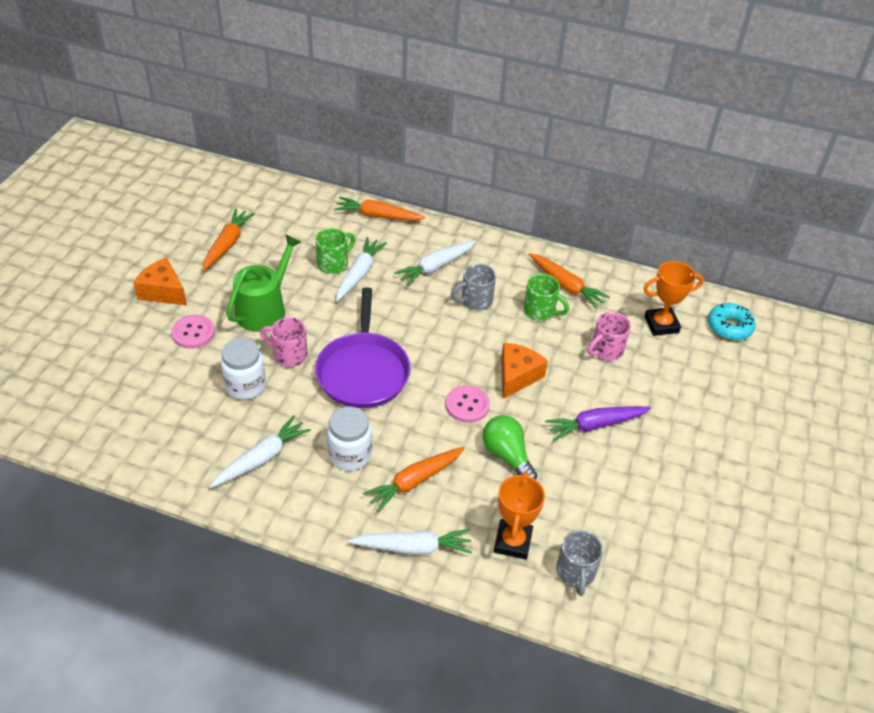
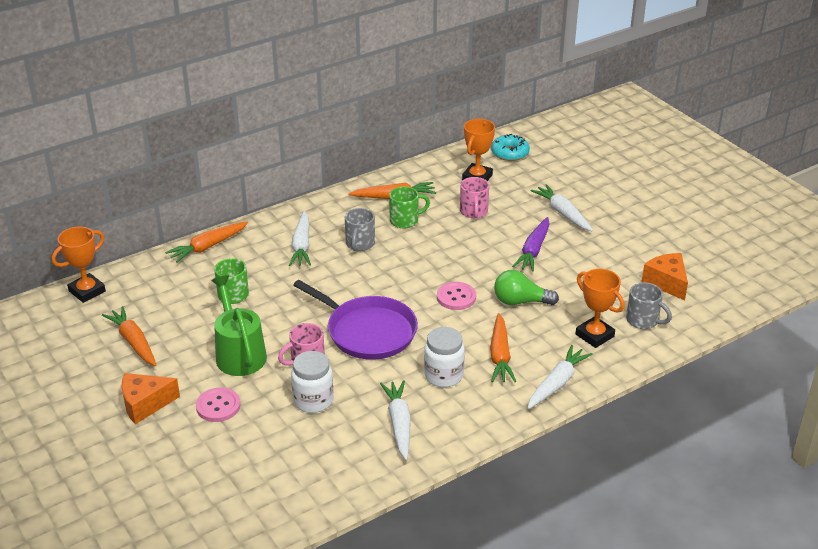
camera: 50 degrees left, 10 degrees down
(262, 187) = (87, 291): none -> orange trophy
(359, 274) = (261, 286): white carrot -> white carrot (562, 213)
(517, 376) = (454, 261): orange cheese -> orange cheese (666, 282)

